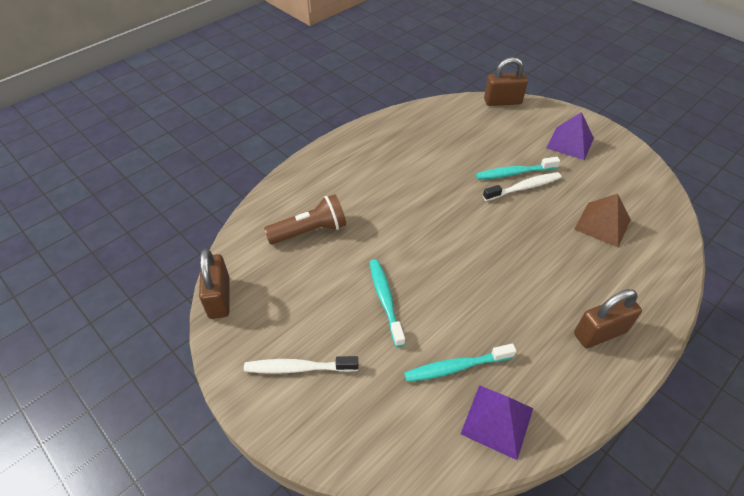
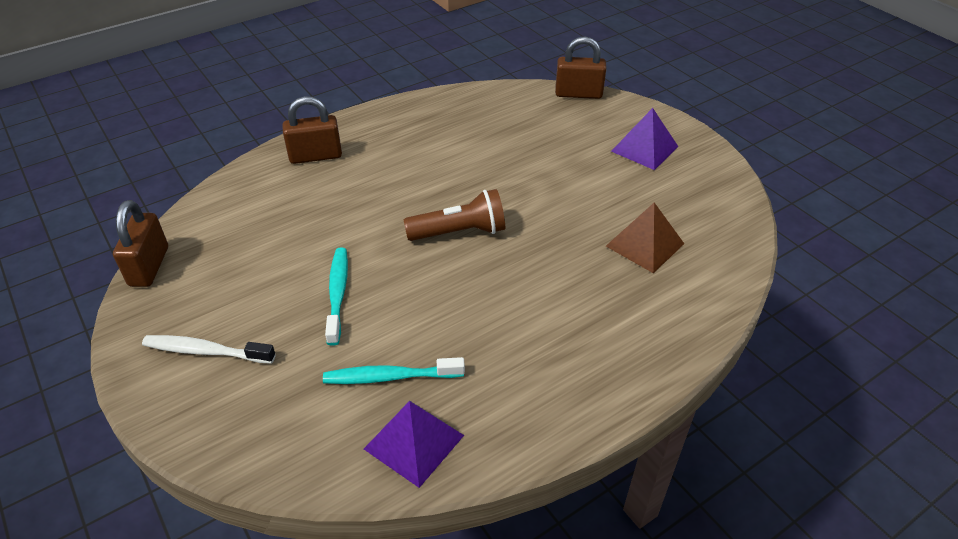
camera: 10 degrees right, 5 degrees down
(310, 231) = (282, 209): brown flashlight -> brown flashlight (459, 232)
(514, 173) = (557, 175): turquoise toothbrush -> none
(524, 187) = (562, 192): white toothbrush -> none
(600, 333) = (585, 365): brown padlock -> brown padlock (315, 156)

